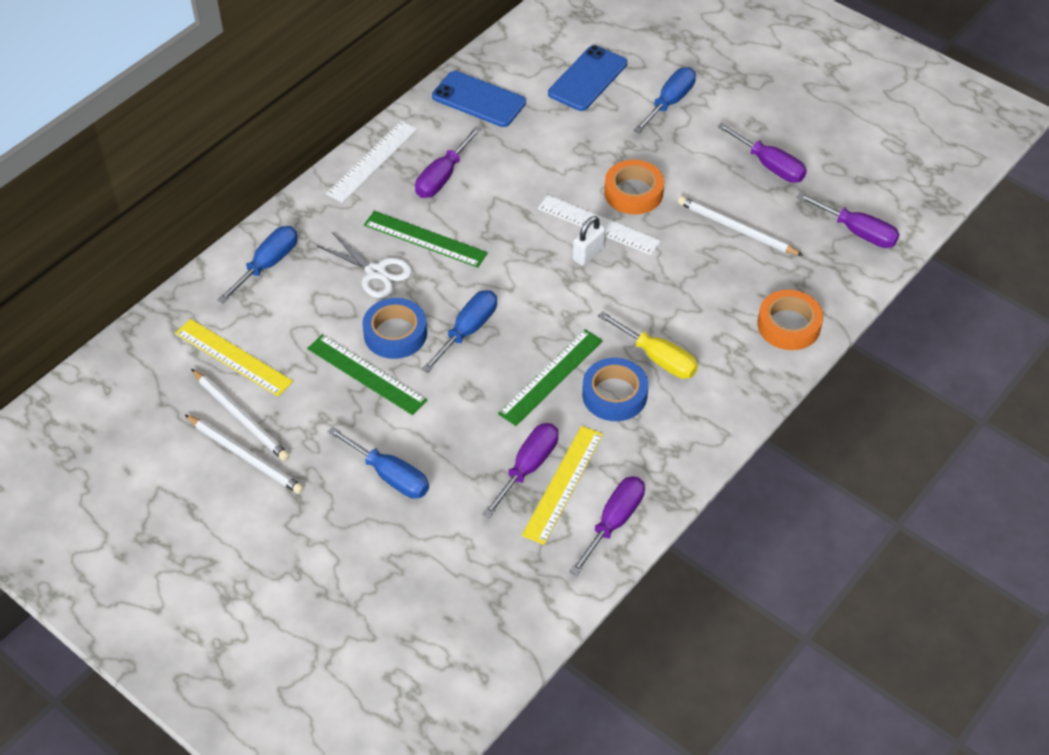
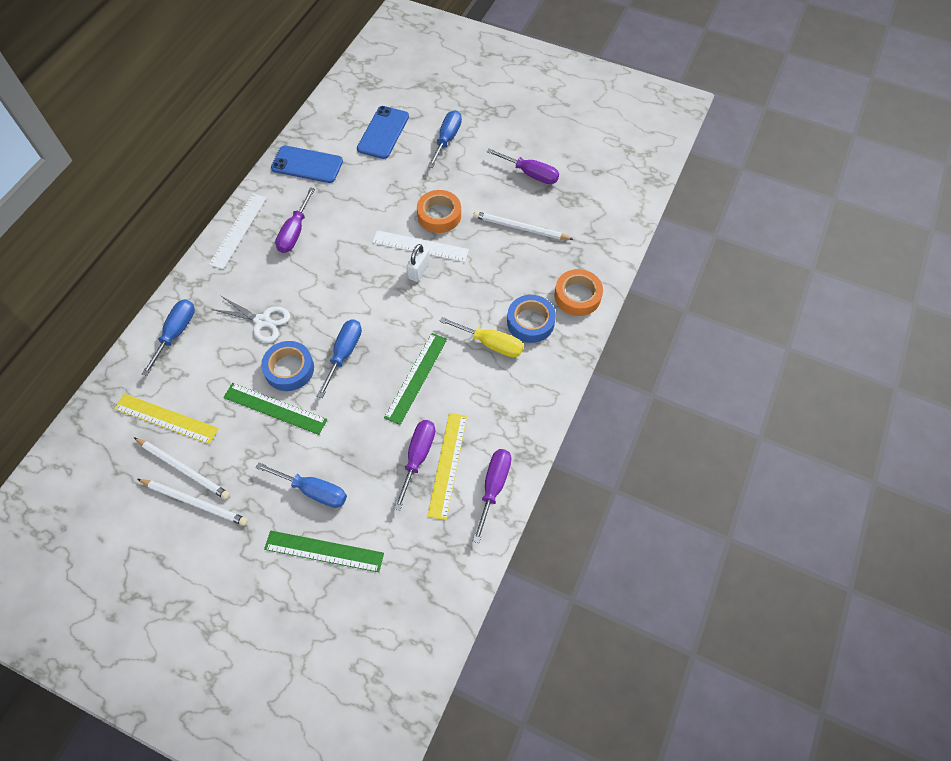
camera: 15 degrees left, 10 degrees up
(425, 239) = (294, 285): green ruler -> green ruler (324, 551)
(614, 394) = (467, 381): blue tape -> blue tape (530, 322)
(857, 232) = (605, 212): purple screwdriver -> none

